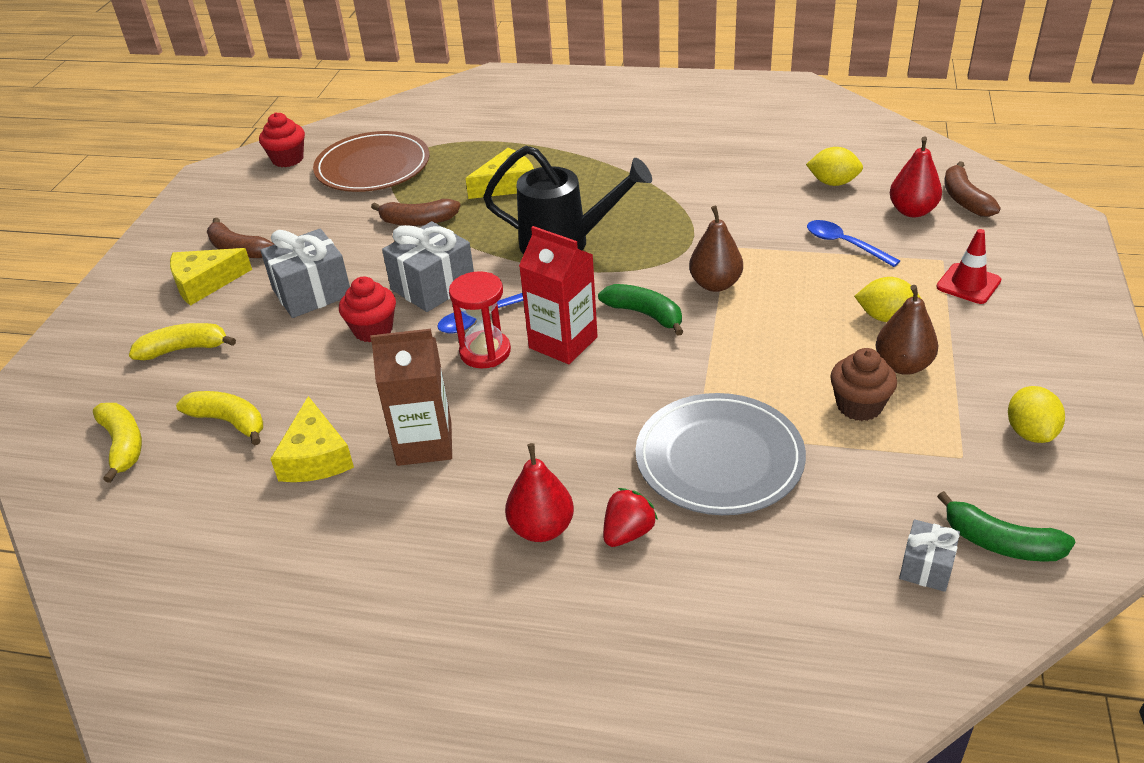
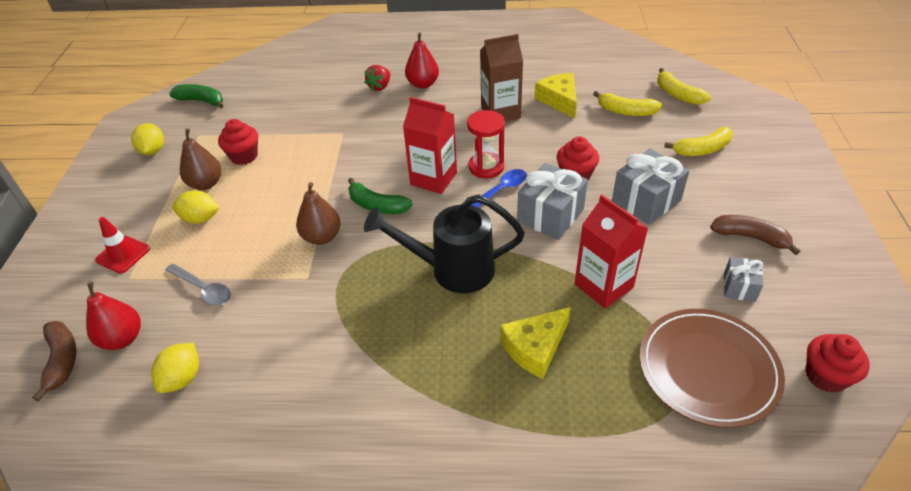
camera: 170 degrees right, 5 degrees up
(205, 283) = (744, 201): yellow cheese -> none
(418, 221) = (603, 286): brown banana -> red carton
(719, 458) = (331, 121): grey plate -> none
(833, 183) = (182, 378): yellow lemon -> yellow lemon turned 75 degrees counterclockwise
(844, 244) = (203, 289): blue spoon -> grey spoon
(859, 406) = (244, 156): brown cupcake -> red cupcake
(926, 567) = (241, 89): grey gift -> grey gift (739, 287)

